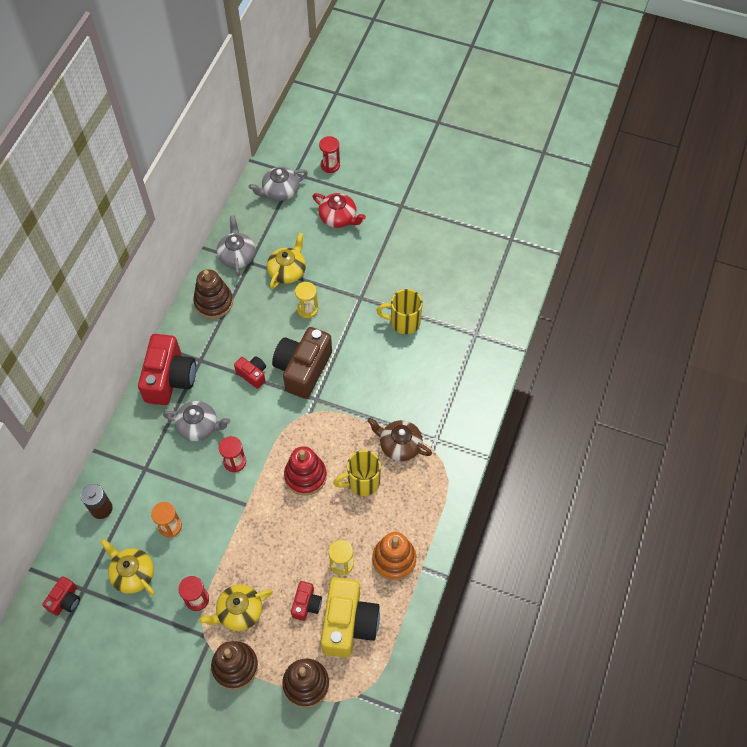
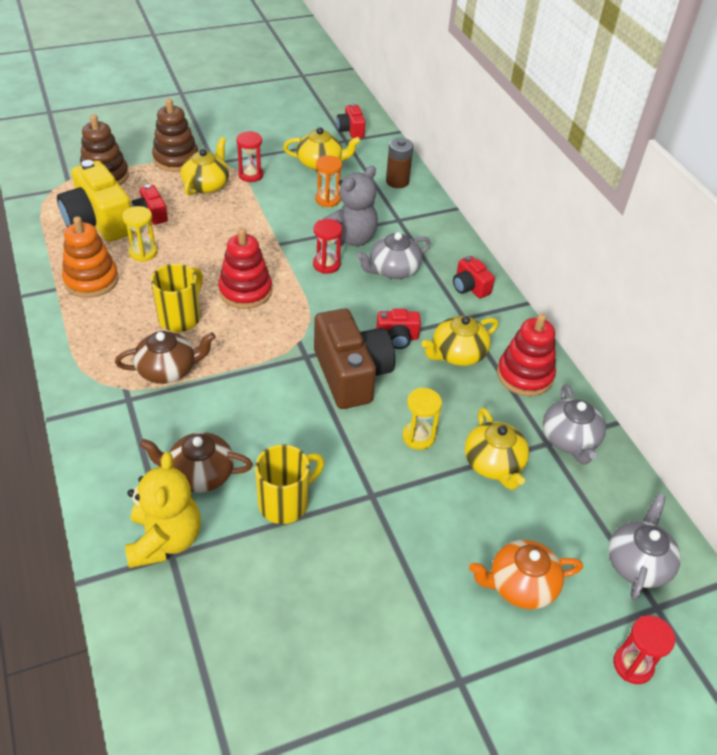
camera: 135 degrees right, 15 degrees down
(169, 378) = (470, 287): red camera -> red camera, size x0.50
(195, 474) = (350, 238): none -> grey teddy bear
(213, 302) = (524, 375): brown stacking toy -> red stacking toy
(232, 340) = (457, 354): none -> yellow teapot
(237, 256) = (569, 440): grey teapot -> grey teapot turned 45 degrees clockwise
(338, 218) = (520, 585): red teapot -> orange teapot
(432, 366) = (200, 474): none -> brown teapot
(473, 343) = (165, 540): none -> yellow teddy bear

